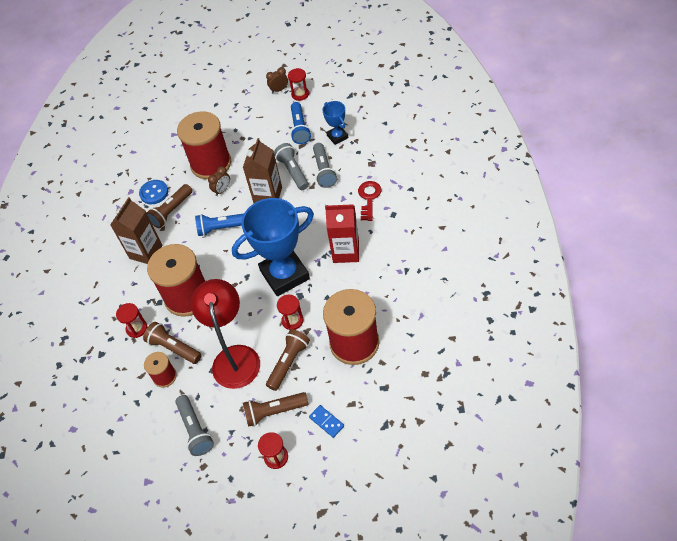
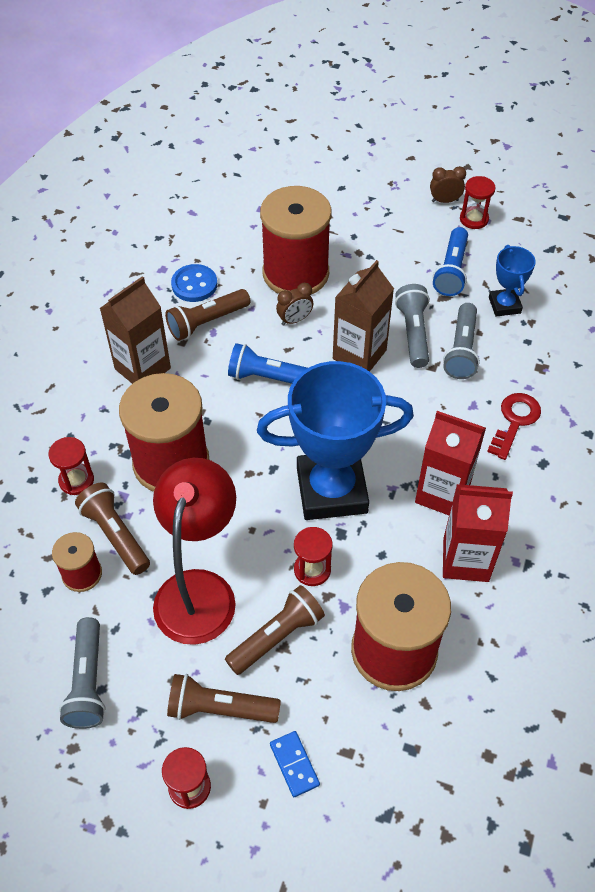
camera: 15 degrees right, 0 degrees up
(372, 281) = (465, 560): none -> red carton

